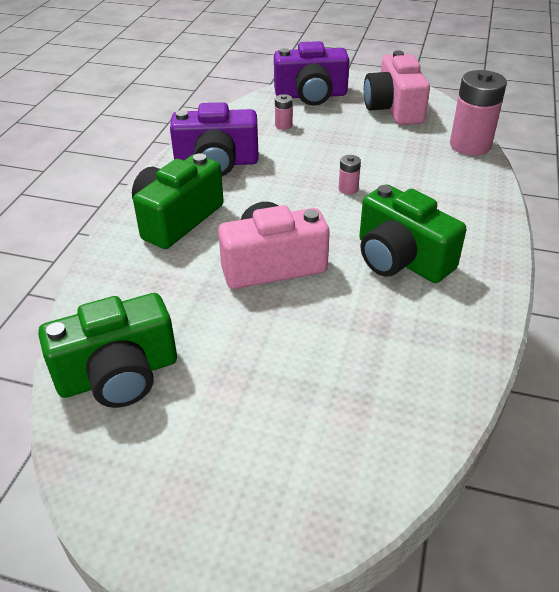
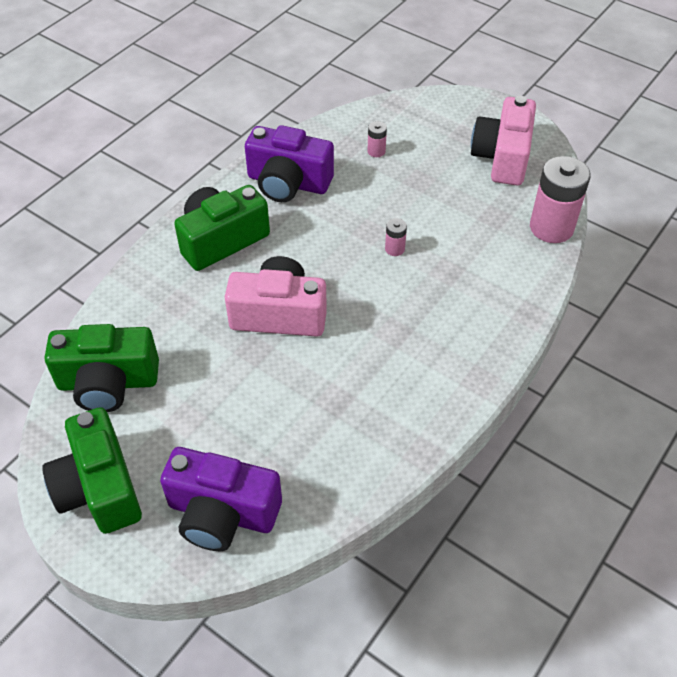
camera: 20 degrees right, 10 degrees up
(311, 95) = (426, 117): purple camera -> purple camera (222, 513)
(401, 259) = (396, 342): green camera -> green camera (99, 488)

